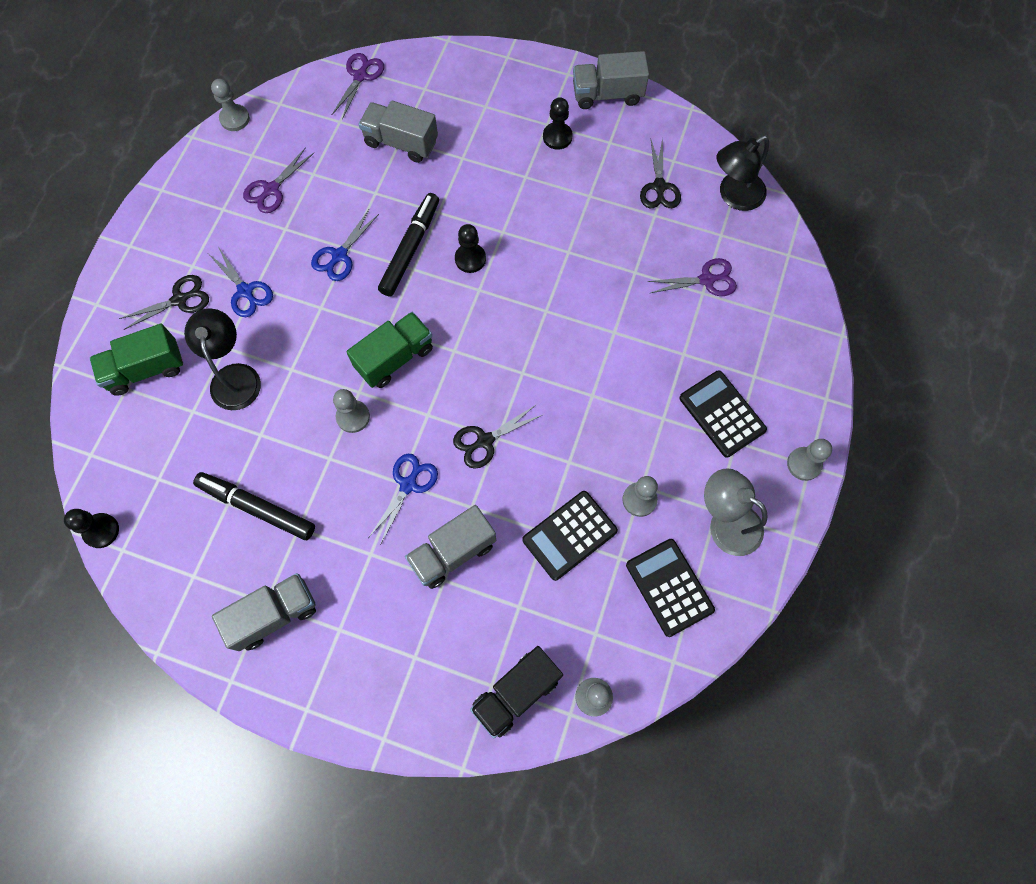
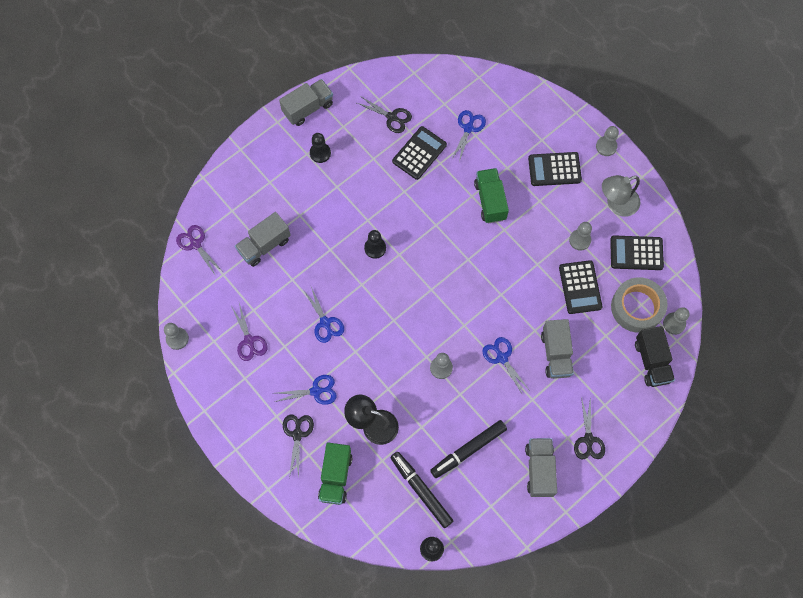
camera: 60 degrees left, 0 degrees up
(394, 358) = (416, 325): green truck -> green truck (490, 201)
(410, 249) = (346, 278): black marker -> black marker (421, 490)
(485, 441) = (499, 302): black scissors -> black scissors (588, 439)
(587, 630) = (637, 307): none -> grey tape
(607, 94) = (308, 108): grey truck -> grey truck turned 150 degrees counterclockwise
(632, 242) = (419, 153): none -> black calculator
(707, 280) = (468, 128): purple scissors -> blue scissors
(734, 196) = (423, 82): black lamp -> none

